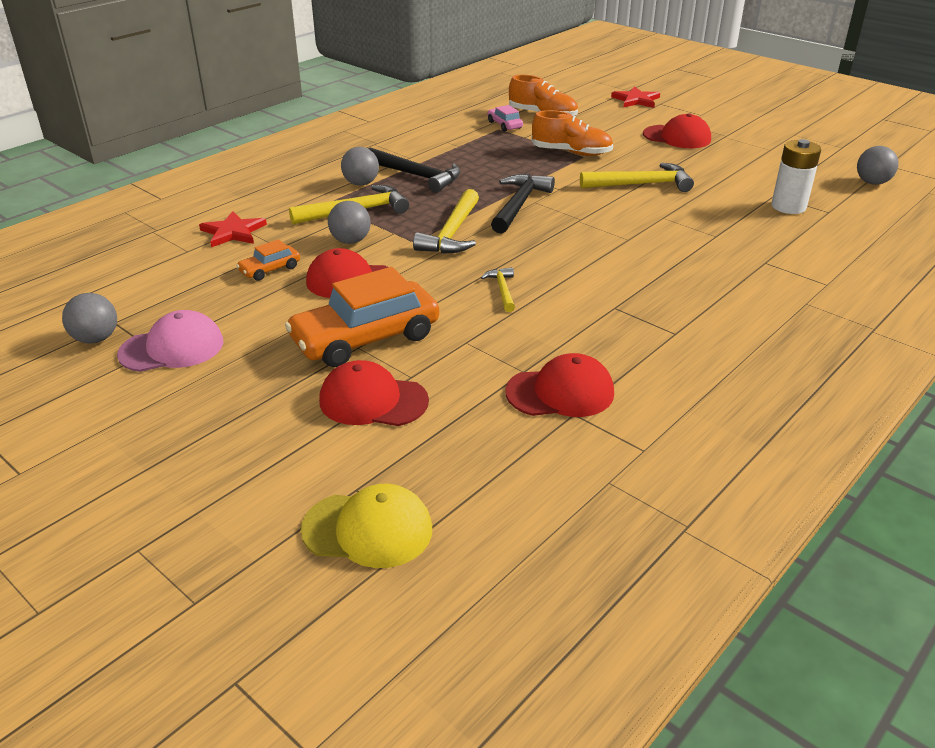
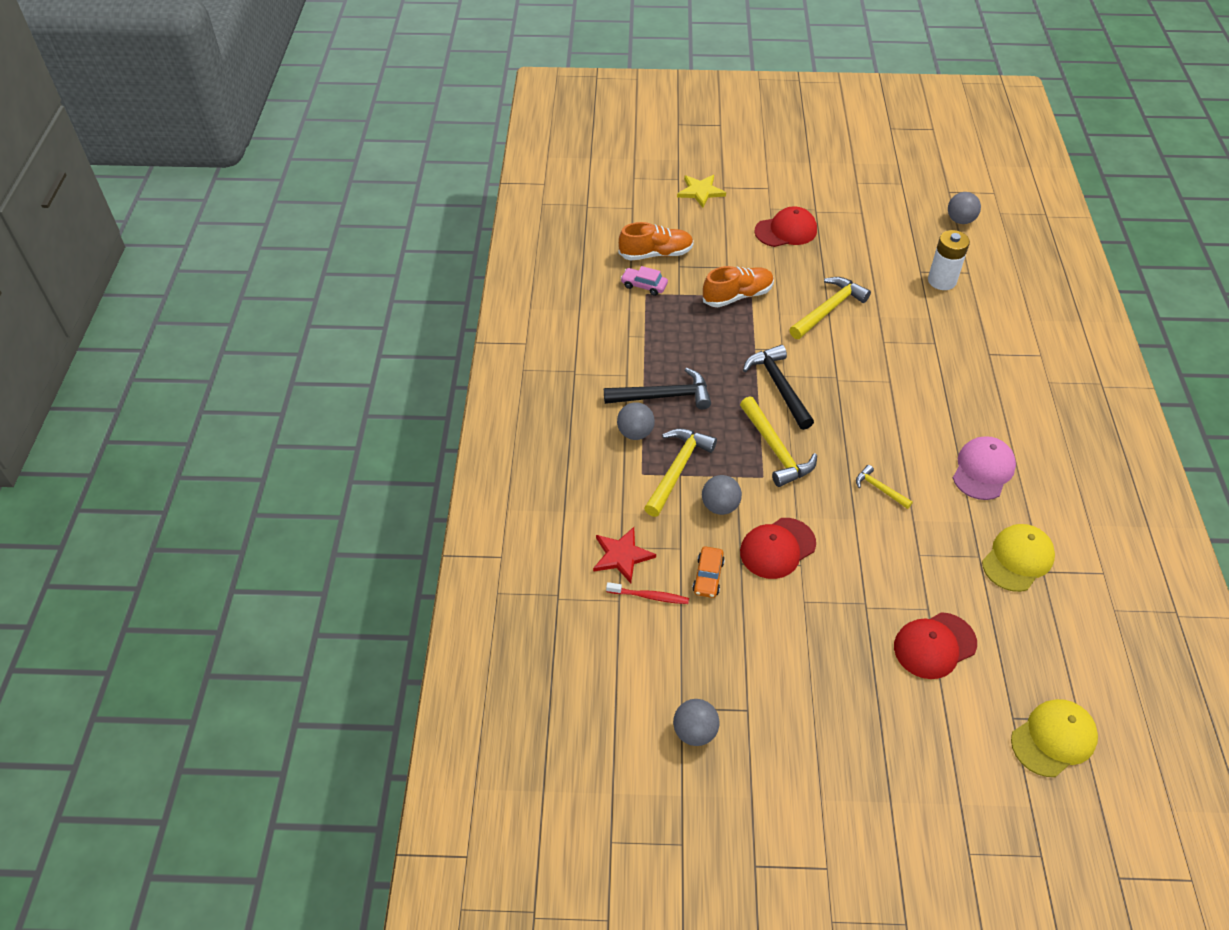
camera: 40 degrees left, 15 degrees up
(172, 348) = (757, 699): pink cap -> pink cap (983, 470)
(210, 259) = (649, 596): none -> red toothbrush
(365, 338) = (860, 596): orange car -> none
(560, 392) = (1017, 559): red cap -> yellow cap
(636, 100) = (700, 191): red star -> yellow star

